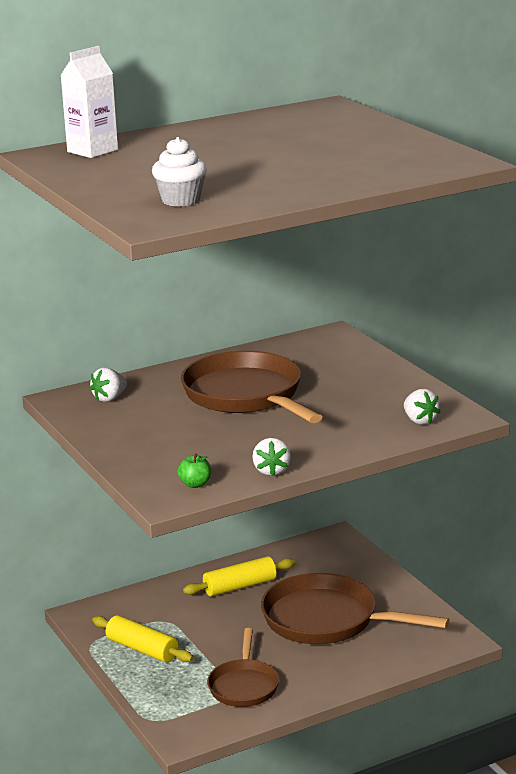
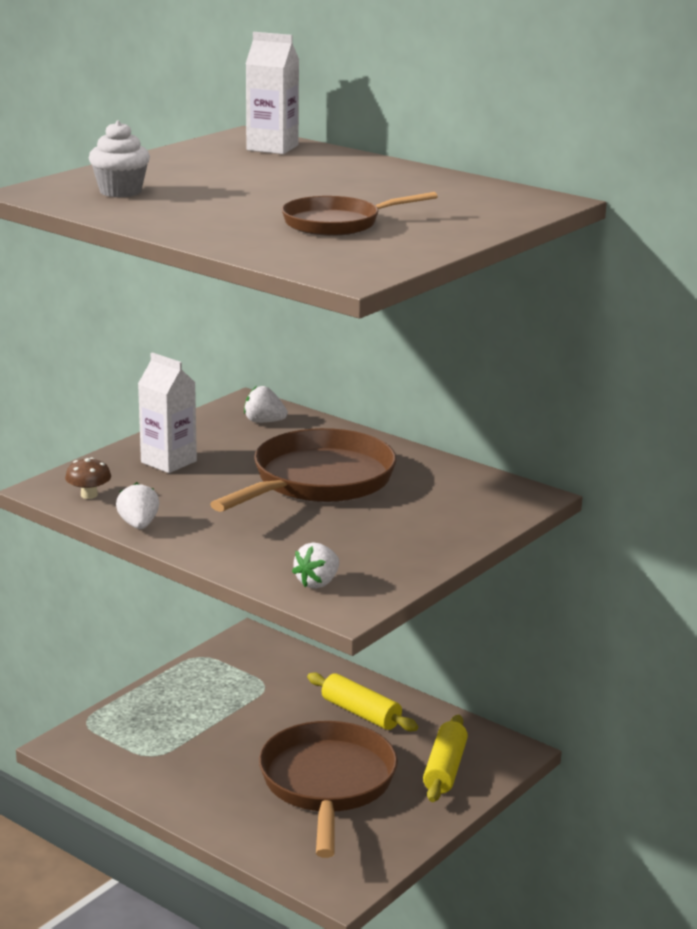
camera: 65 degrees right, 0 degrees up
(142, 649) = (205, 686): yellow rolling pin -> yellow rolling pin (445, 769)
(156, 445) = (168, 462): none -> white carton
(195, 484) = (89, 495): green apple -> brown mushroom
(244, 686) = (170, 760): brown pan -> brown pan (337, 223)
(271, 471) = (139, 525): white strawberry -> white strawberry turned 105 degrees clockwise

